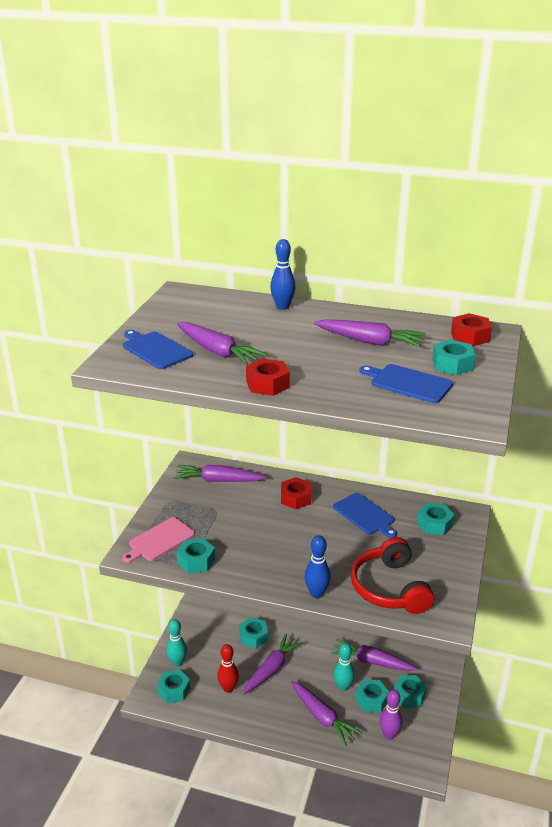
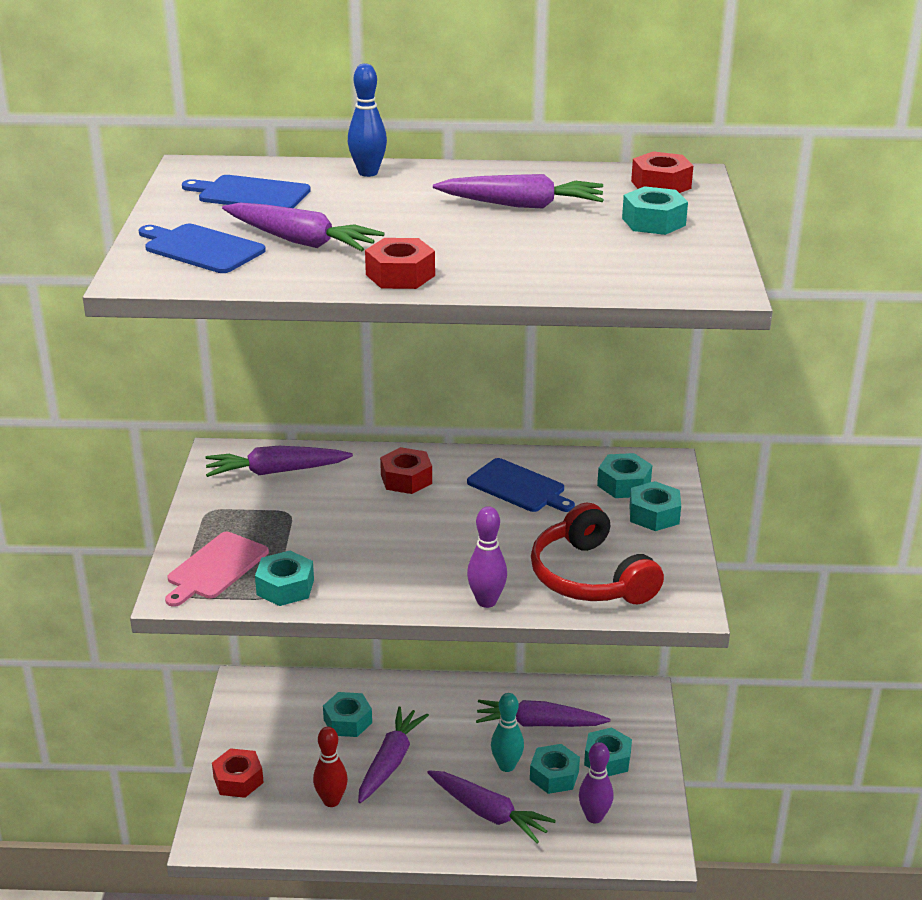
camera: 15 degrees left, 0 degrees up
(174, 690) = (245, 820): turquoise nut -> turquoise nut (654, 515)
(177, 662) = (238, 780): turquoise bowling pin -> red nut
(316, 593) = (486, 601): blue bowling pin -> purple bowling pin
(408, 383) = (604, 252): blue cutting board -> blue cutting board (250, 194)

